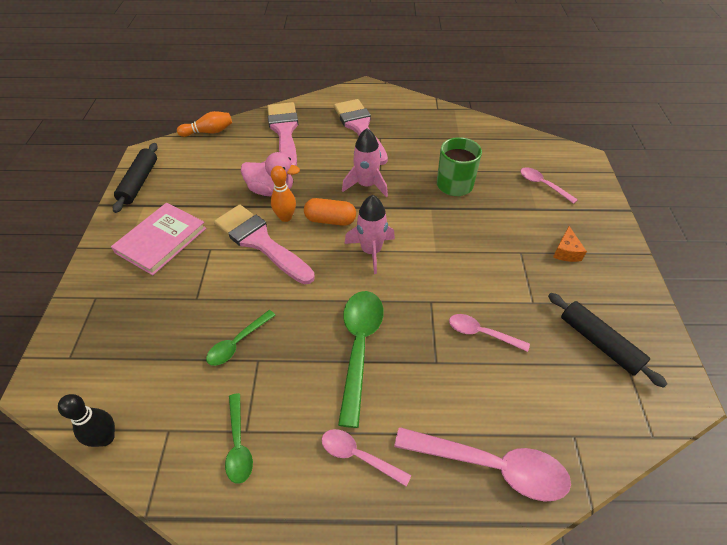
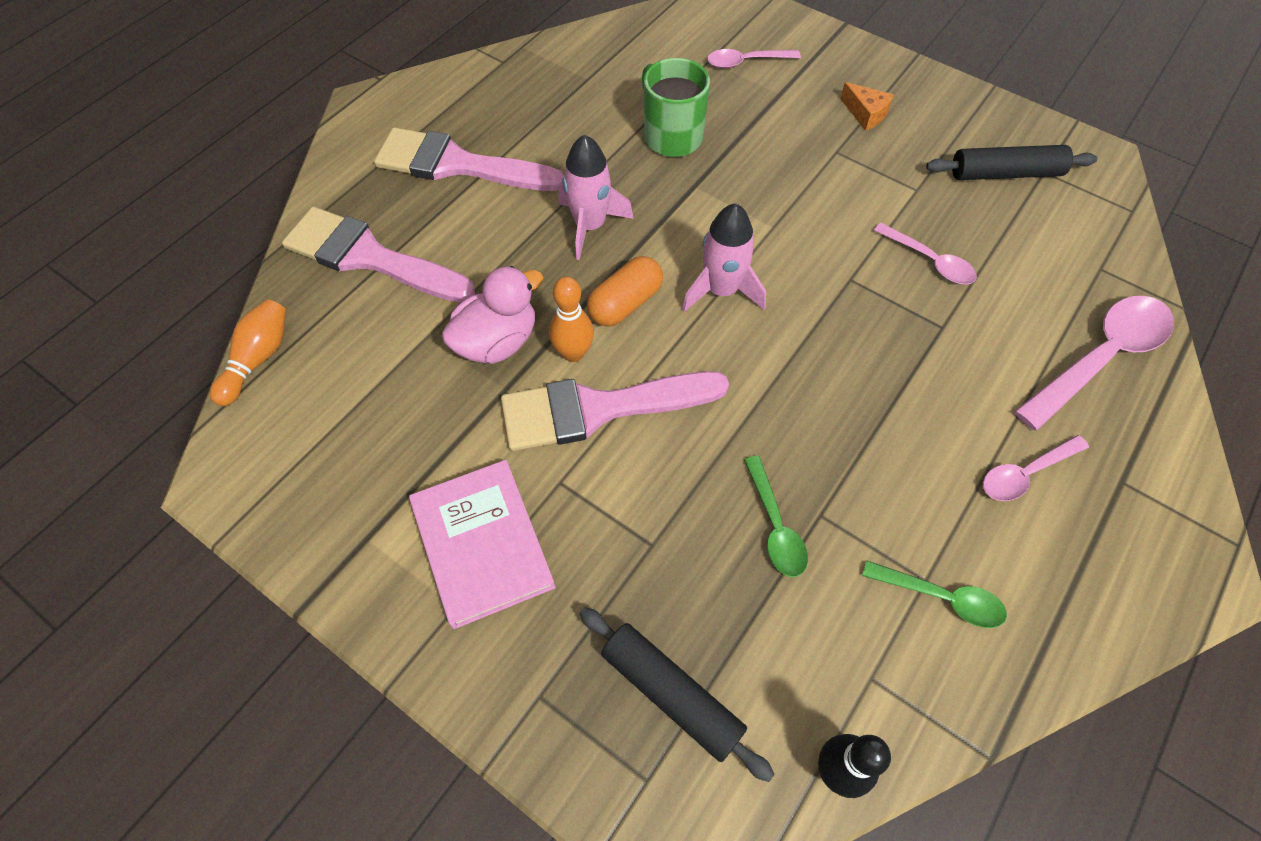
camera: 55 degrees left, 10 degrees up
(139, 182) = (296, 522): black rolling pin -> black rolling pin (671, 694)
(359, 347) = (873, 390): green spoon -> none
(482, 333) = (929, 261): pink spoon -> pink spoon turned 105 degrees counterclockwise

